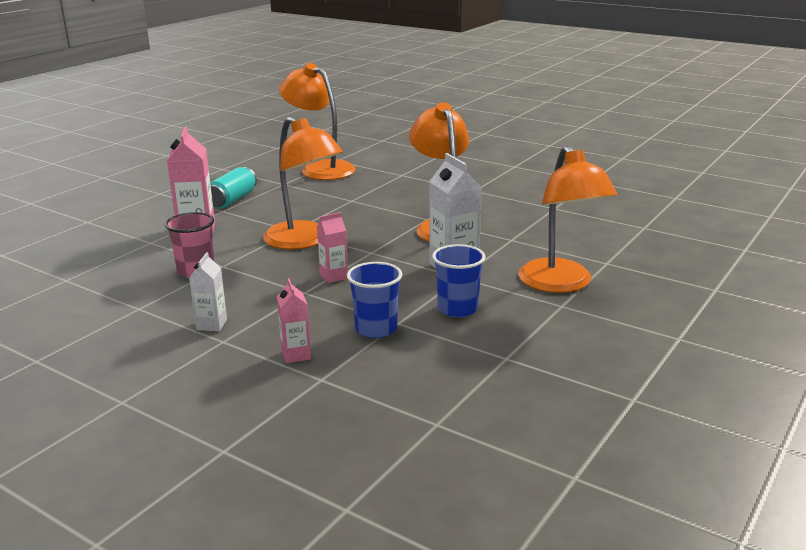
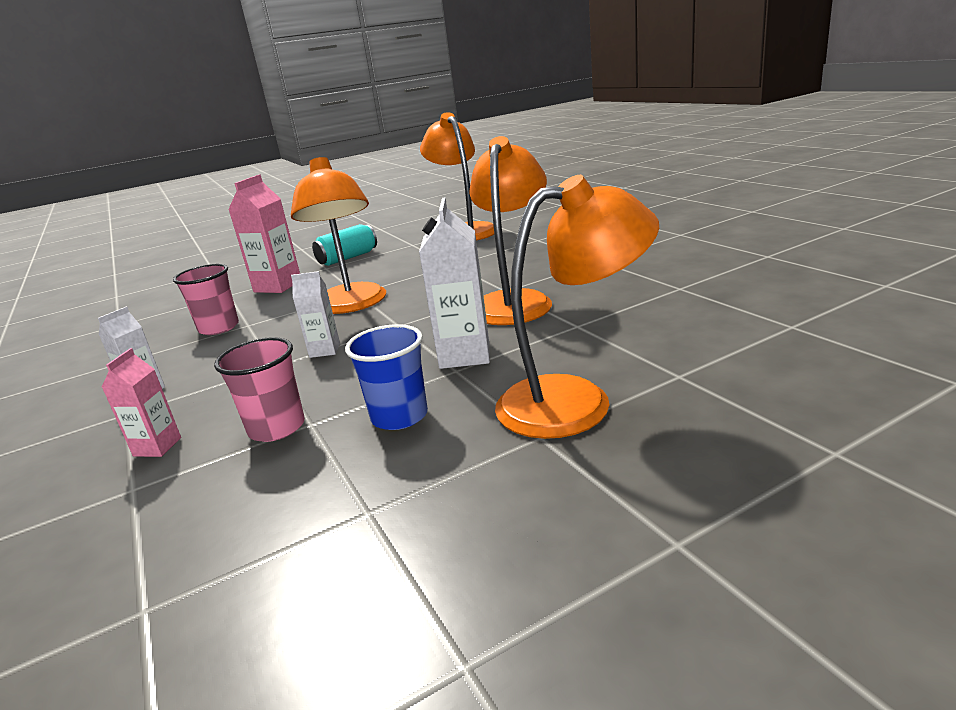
camera: 30 degrees right, 0 degrees up
(333, 276) = (325, 350): pink carton -> white carton
(376, 329) = (277, 428): blue cup -> pink cup
(561, 284) = (575, 401): orange lamp -> orange lamp turned 120 degrees counterclockwise

